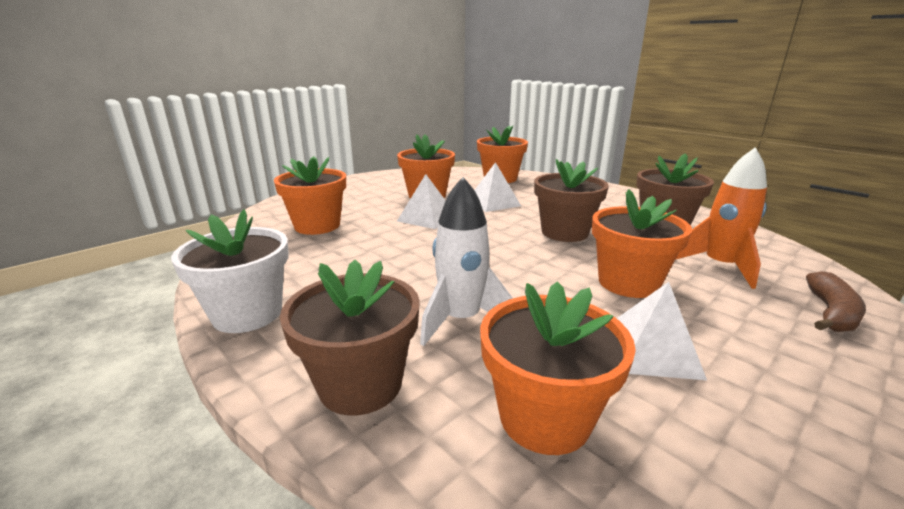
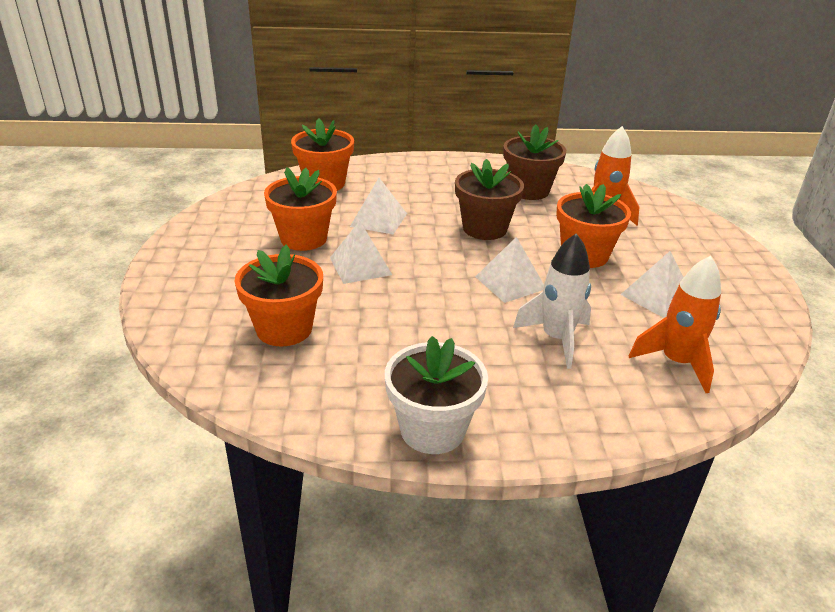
camera: 50 degrees left, 10 degrees up
(360, 384) = (587, 411): brown flower pot -> none
(509, 268) = (510, 282): none -> white pyramid
(544, 417) = (676, 362): orange flower pot -> orange rocket
(831, 313) = (681, 225): brown banana -> none

